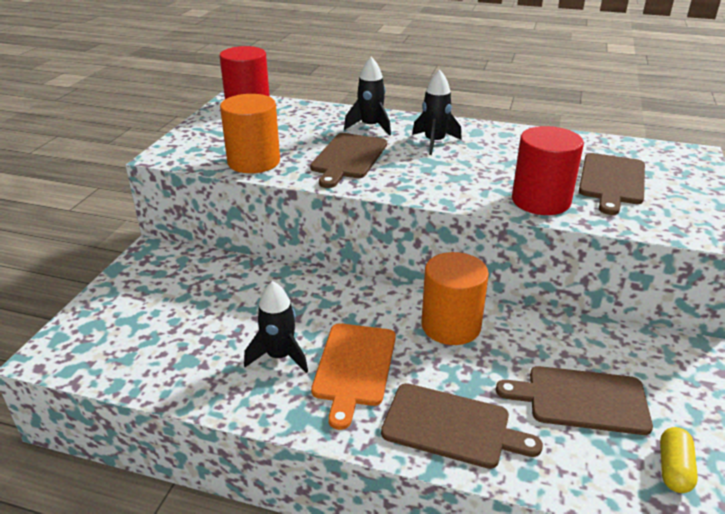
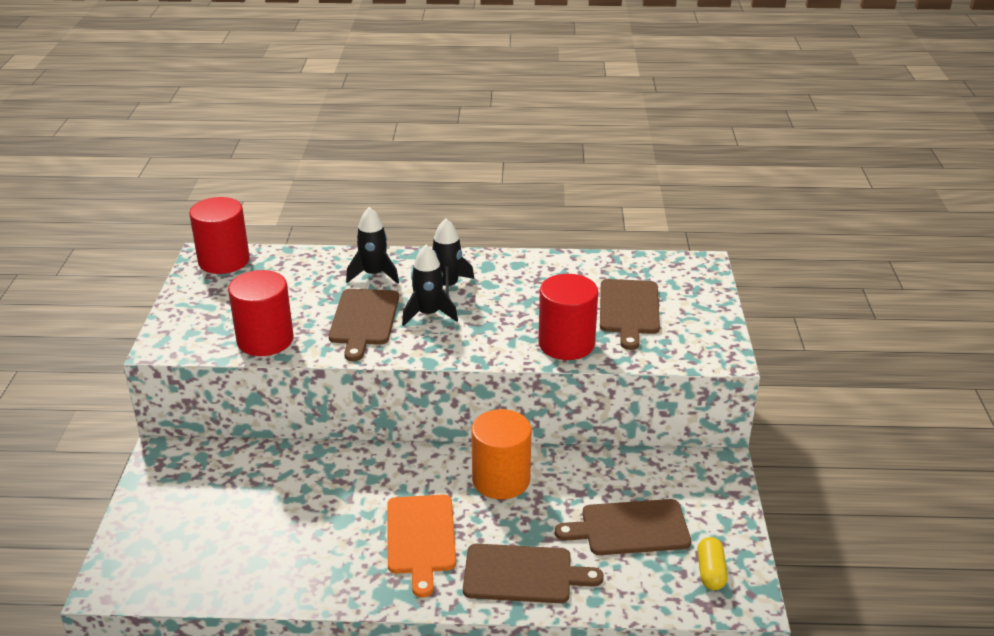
camera: 15 degrees left, 0 degrees up
(253, 162) = (265, 340): orange cylinder -> red cylinder
(279, 356) = (346, 541): black rocket -> black rocket (428, 314)

